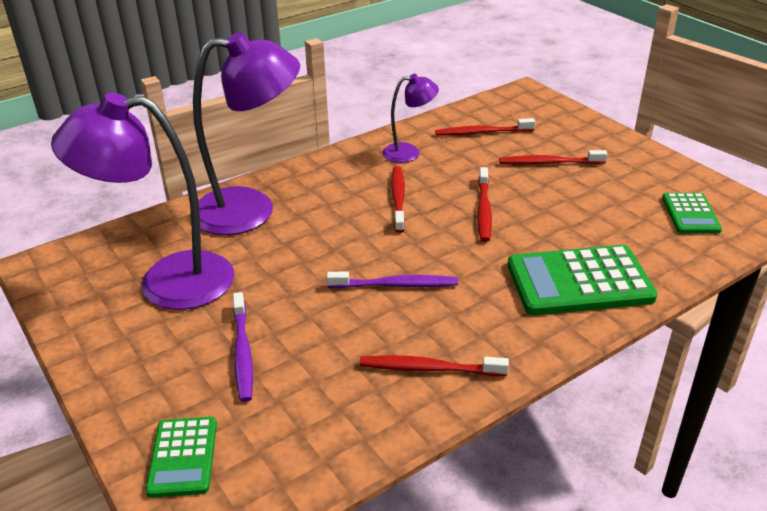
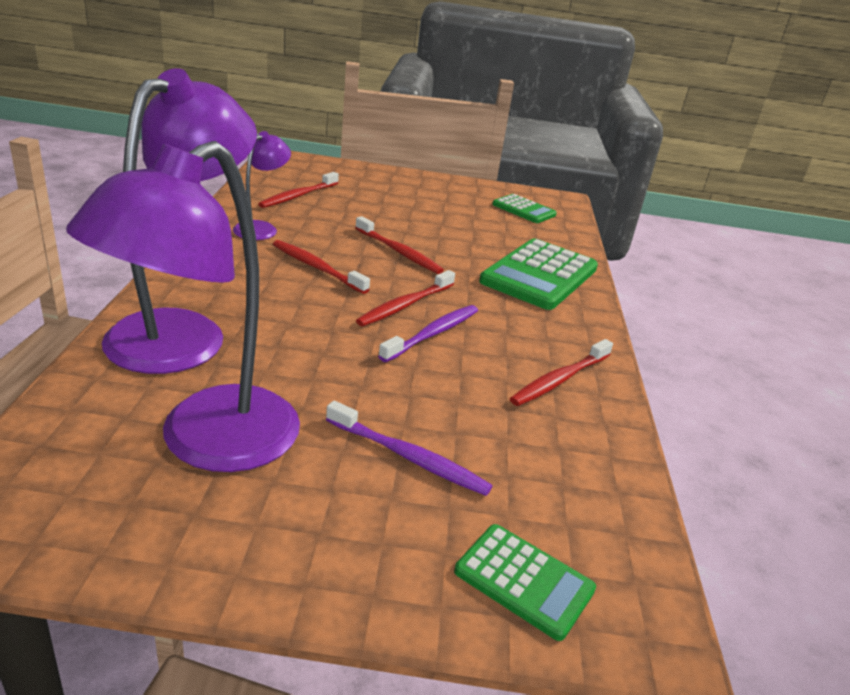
camera: 55 degrees left, 5 degrees down
(549, 163) = (387, 204): red toothbrush -> red toothbrush (405, 305)

